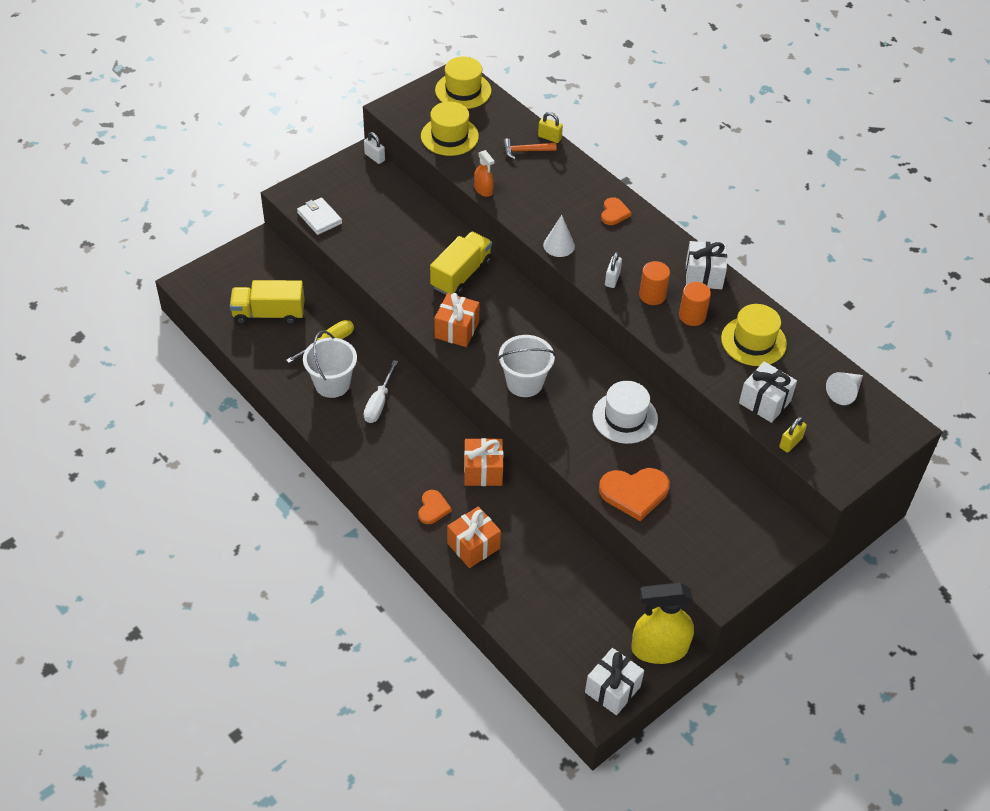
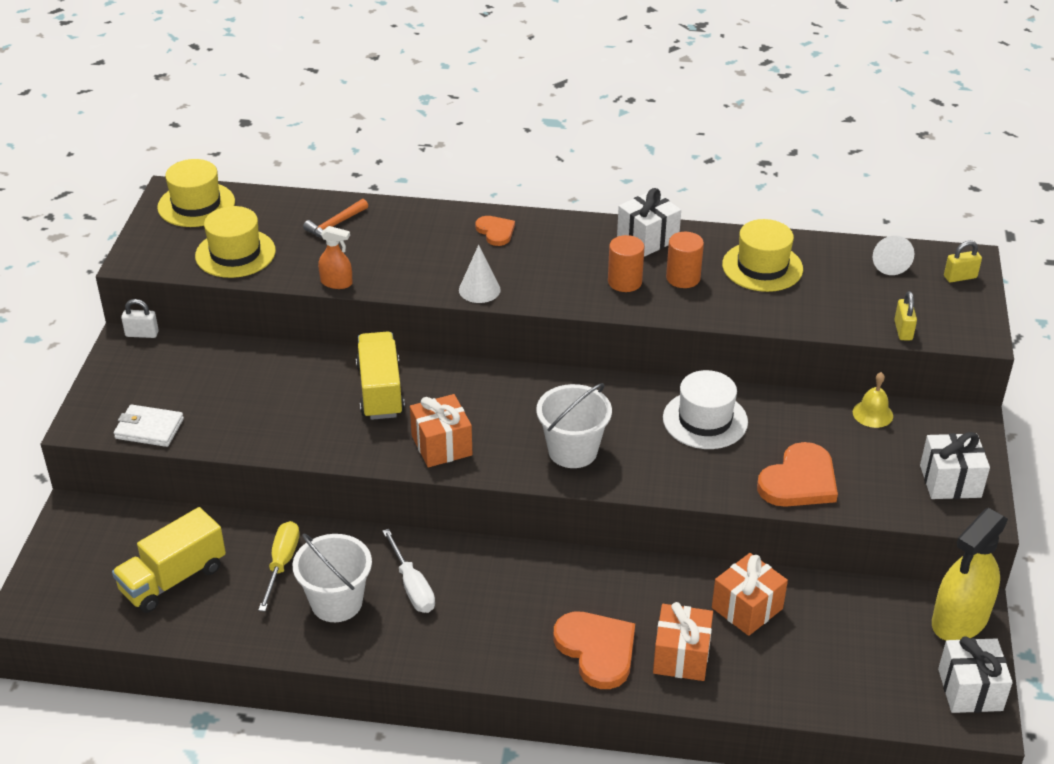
camera: 40 degrees left, 10 degrees down
(433, 508) = (597, 650): orange heart -> orange heart, size x1.76
(483, 471) = (602, 578): orange gift -> orange gift (747, 608)
(549, 137) = (345, 200): yellow padlock -> yellow padlock (960, 277)
(612, 279) = (569, 289): white padlock -> none
(735, 485) = (872, 414): none -> yellow bell
(765, 402) = (838, 311): white gift -> white gift (950, 481)

